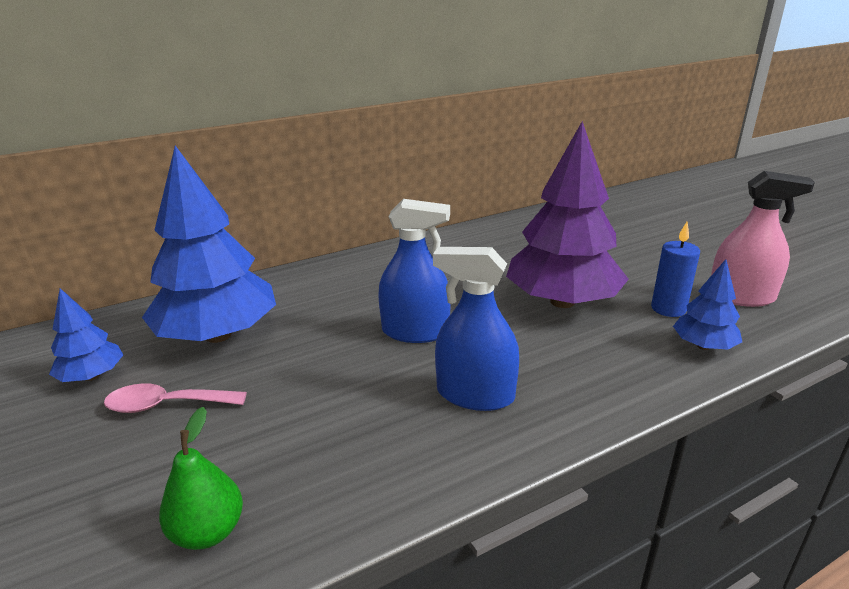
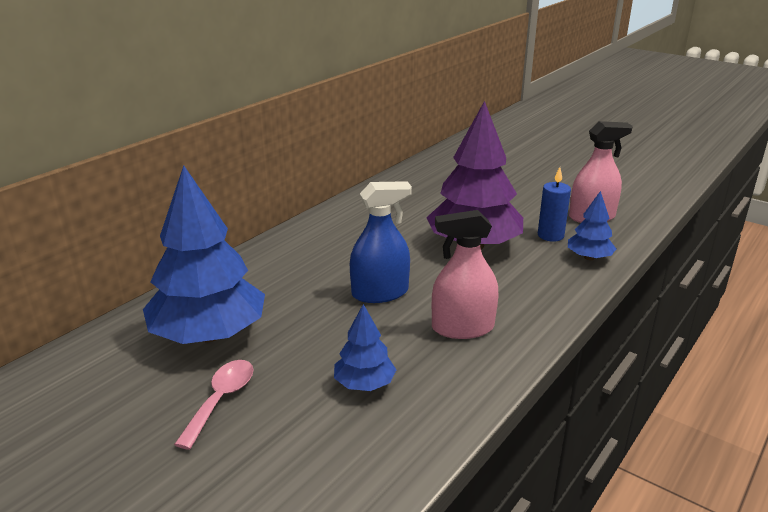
camera: 25 degrees left, 0 degrees up
(92, 376) = (121, 397): blue tree -> blue tree (364, 384)
(166, 405) = (221, 400): pink spoon -> pink spoon turned 135 degrees clockwise
(208, 532) = (349, 470): green pear -> none
(475, 395) = (462, 328): blue spray bottle -> pink spray bottle

